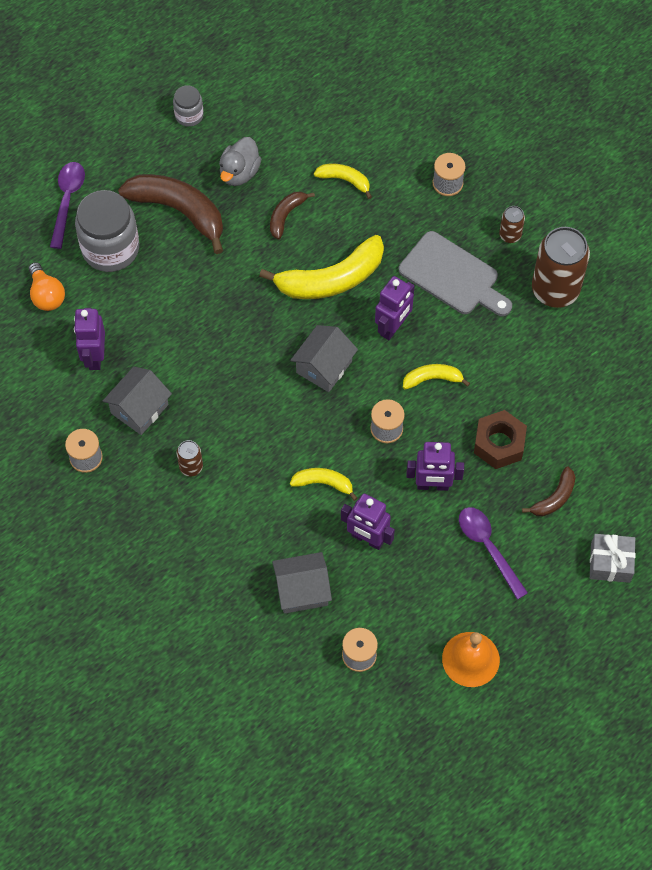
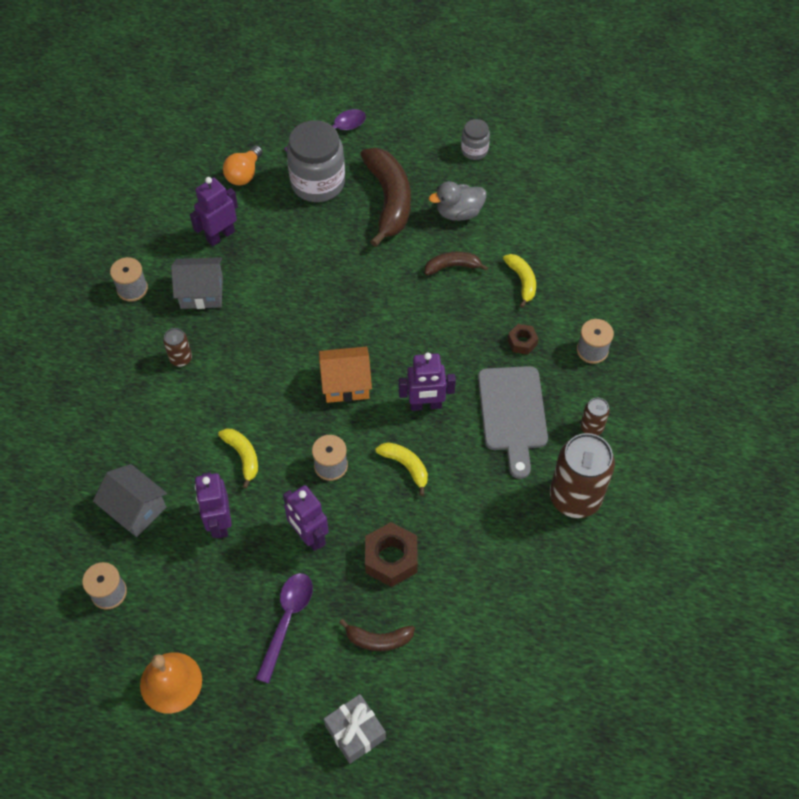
camera: 50 degrees right, 5 degrees down
(324, 367) = (346, 383): grey house -> orange house
(331, 279) = (427, 334): yellow banana -> none
(398, 222) = (522, 342): none -> brown nut

